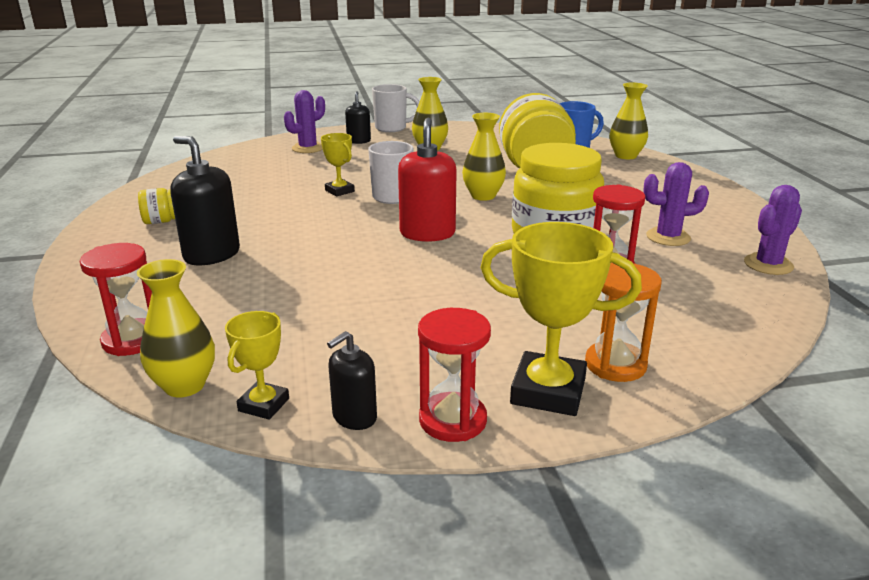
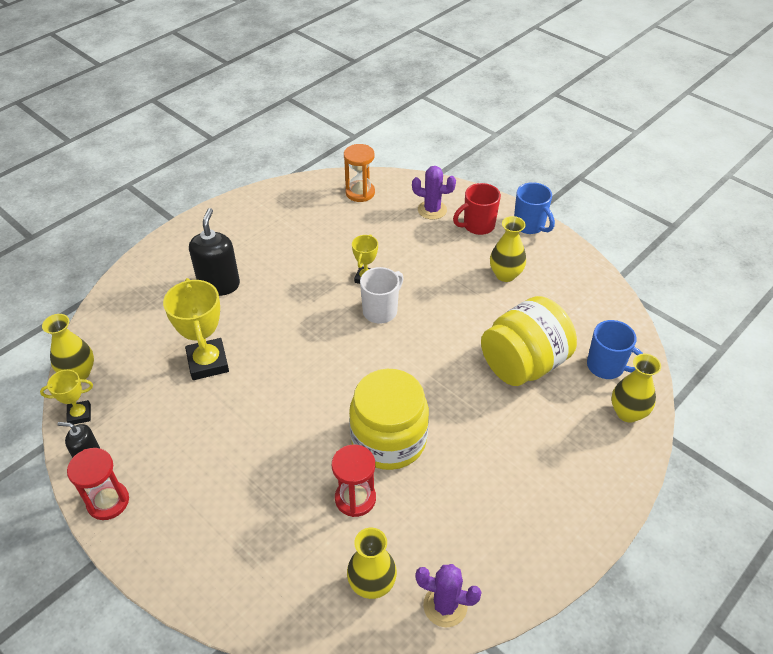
camera: 55 degrees right, 20 degrees up
(132, 340) = (106, 323): red hourglass -> none
(161, 221) = (245, 231): yellow jar -> none
(359, 141) = (477, 226): black soap dispenser -> red mug
(392, 128) = (530, 225): white mug -> blue mug
(427, 233) = (332, 366): red soap dispenser -> none
(483, 196) = (430, 361): yellow vase -> yellow vase (372, 584)
(548, 391) = (161, 533): yellow trophy -> yellow trophy (208, 362)
(615, 364) = (213, 556): orange hourglass -> orange hourglass (360, 192)
(668, 237) = (446, 516): purple cactus -> none

